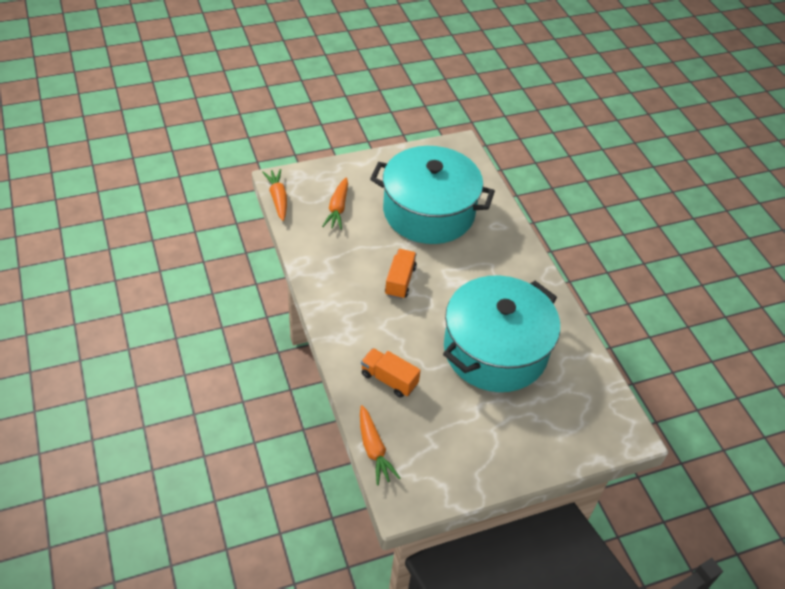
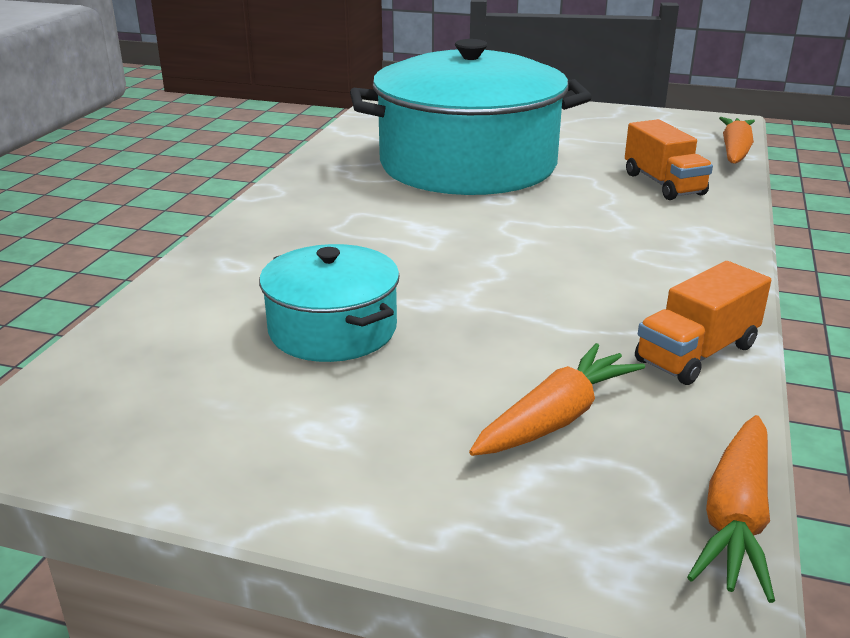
camera: 140 degrees left, 20 degrees down
(400, 281) = (533, 259): orange truck -> orange truck (697, 353)
(429, 212) = (332, 329): turquoise pot -> turquoise pot, size x0.50

